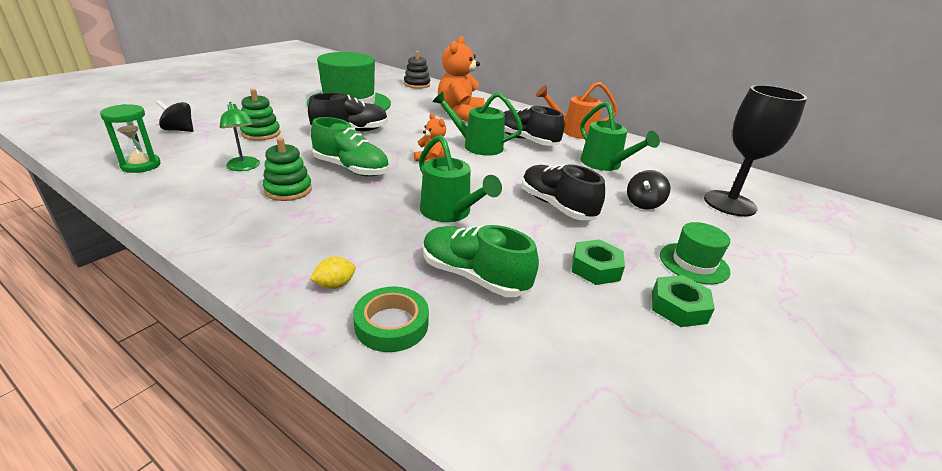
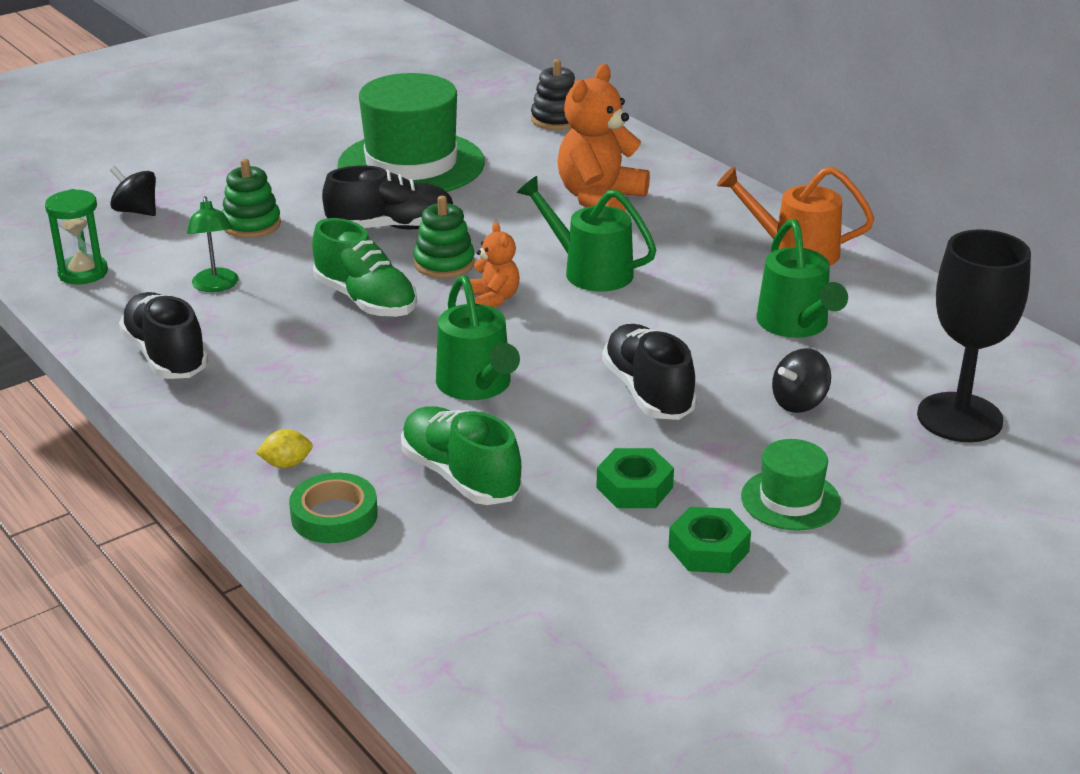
camera: 20 degrees right, 0 degrees up
(288, 190) = (266, 329): green stacking toy -> green stacking toy (444, 263)
(526, 140) = (687, 264): black shoe -> black shoe (166, 356)

